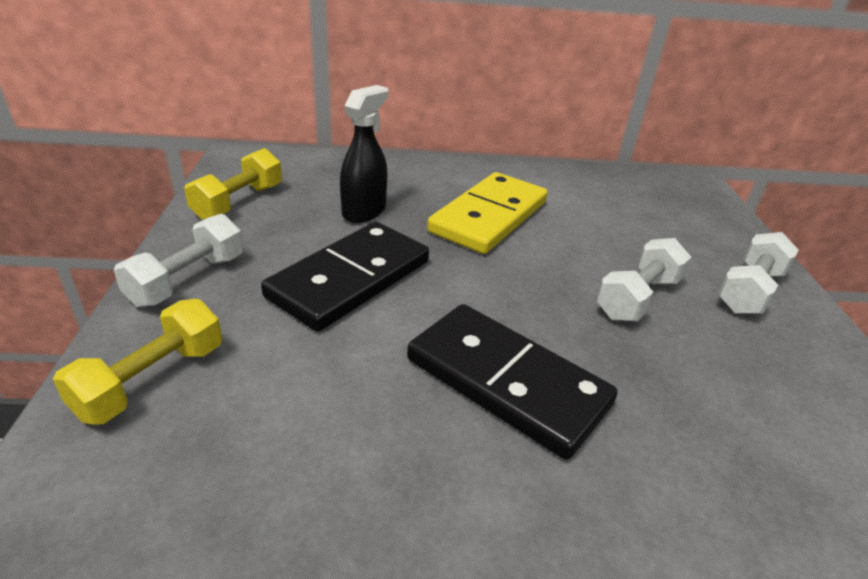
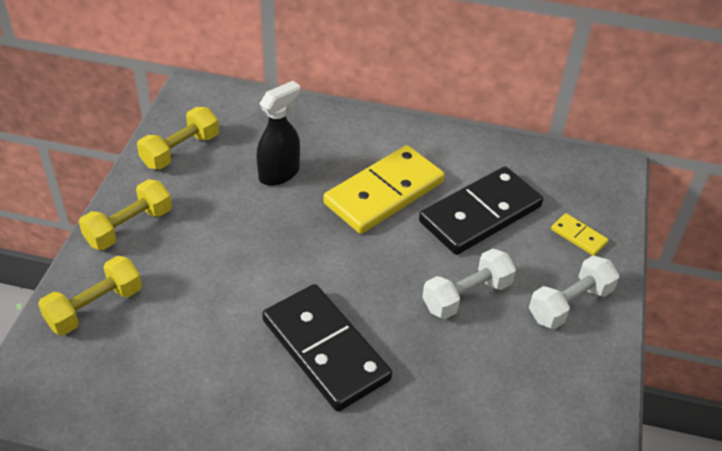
camera: 15 degrees right, 10 degrees up
(188, 280) = (129, 227): white dumbbell -> yellow dumbbell
(350, 279) = (246, 243): black domino -> black domino (480, 214)
(708, 232) = (579, 236): none -> yellow domino

